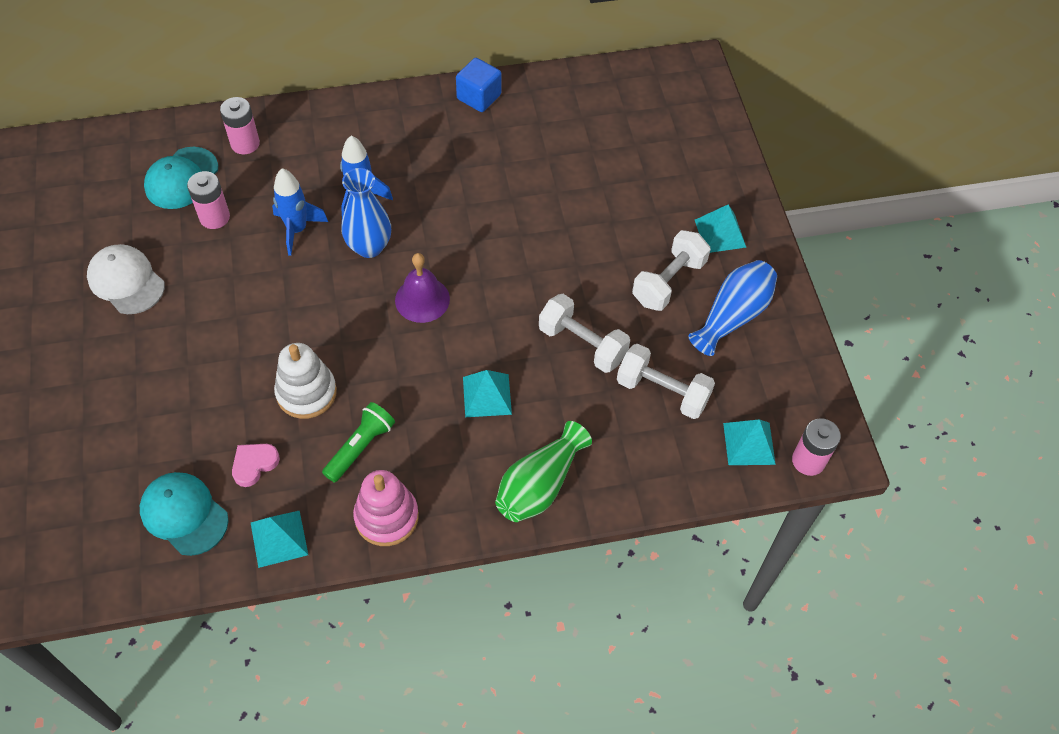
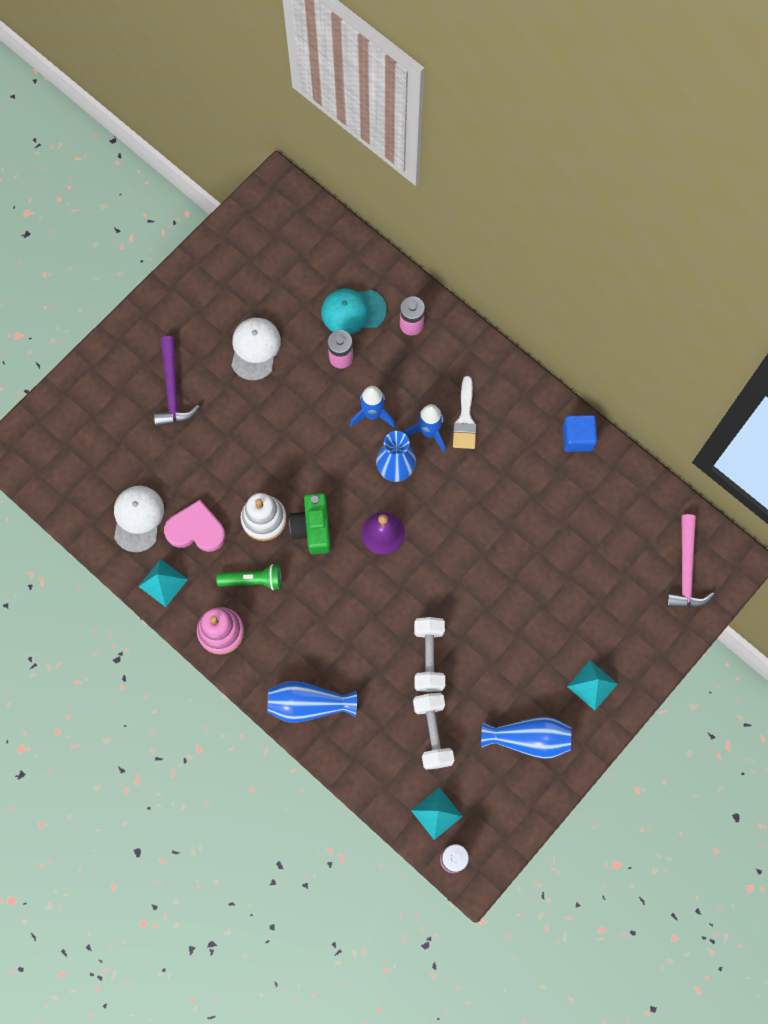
camera: 55 degrees right, 15 degrees up
(84, 383) = (172, 389): none -> purple hammer
(184, 514) = (138, 518): turquoise cap -> white cap
(254, 464) = (196, 530): pink heart -> pink heart, size x1.64
(359, 355) = (313, 528): none -> green camera
(377, 163) = (465, 419): none -> white brush
(487, 395) = (345, 626): turquoise pyramid -> none
(539, 485) = (308, 704): green vase -> blue vase
(668, 282) = (522, 678): white dumbbell -> none
(670, 101) = (686, 570): none -> pink hammer

